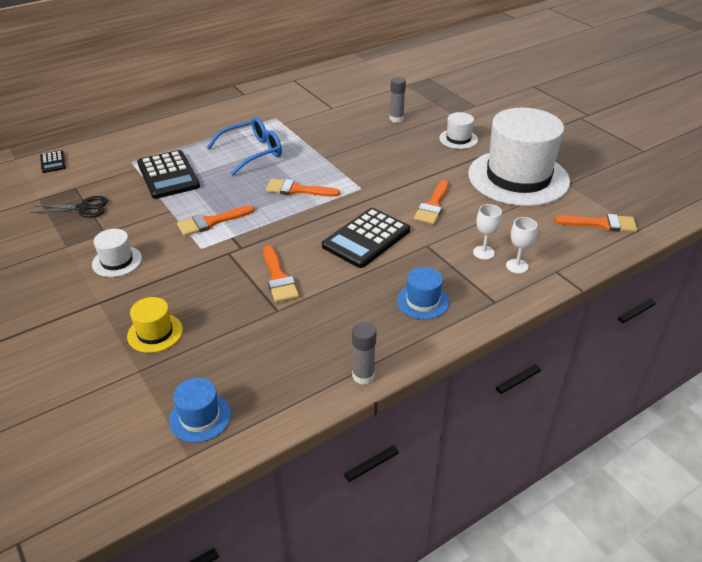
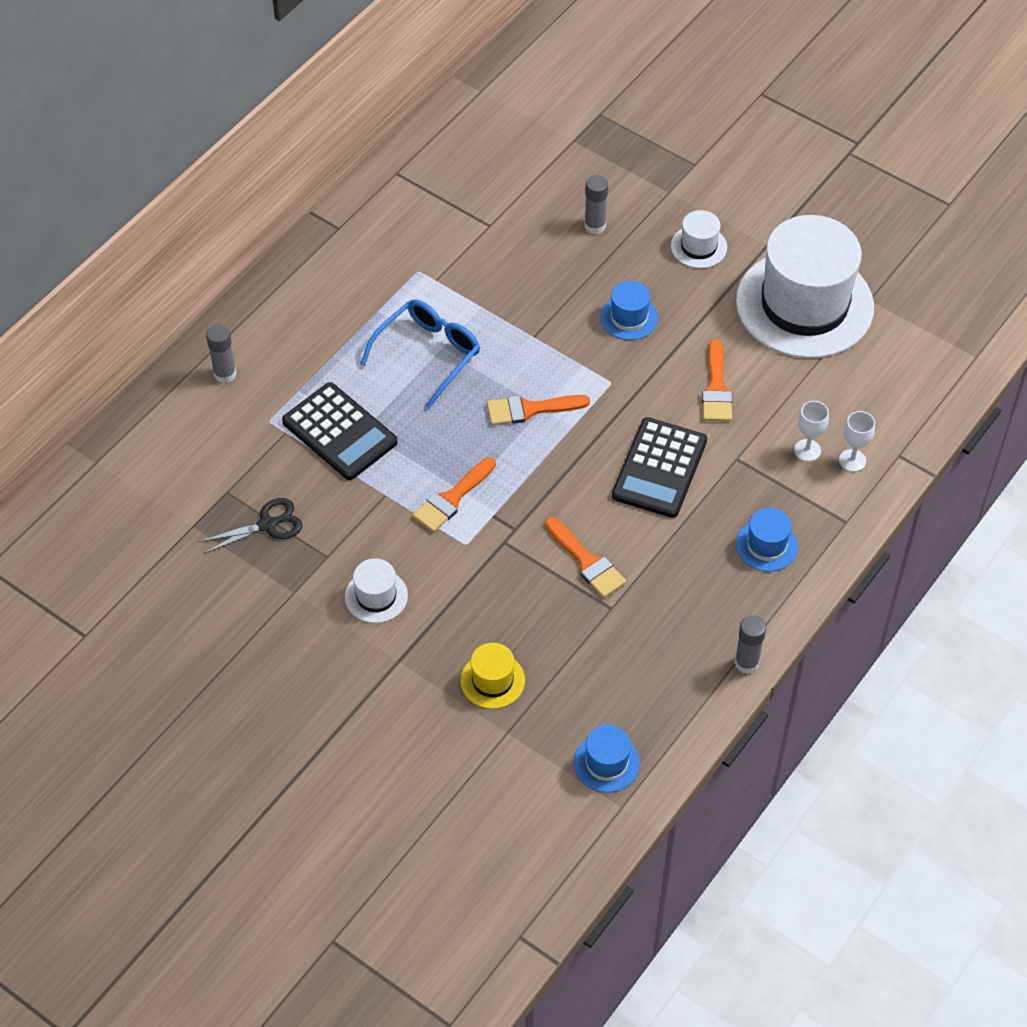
camera: 20 degrees left, 15 degrees up
(53, 162) = (157, 454): black calculator -> none
(126, 137) = (225, 374): none -> grey glue stick
(392, 161) = (629, 317): none -> blue hat
(601, 224) = (929, 361): orange brush -> none

